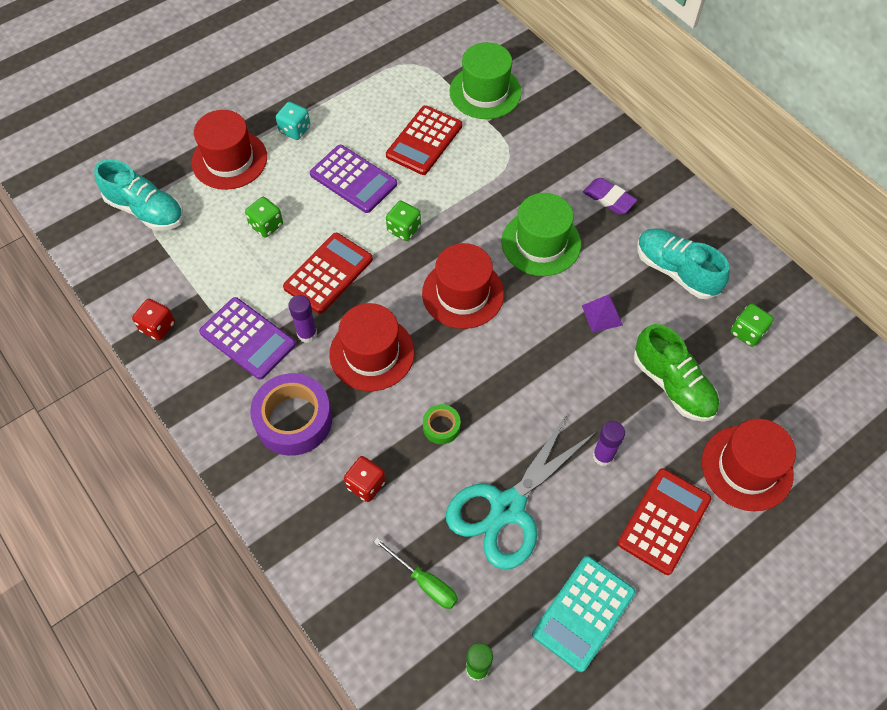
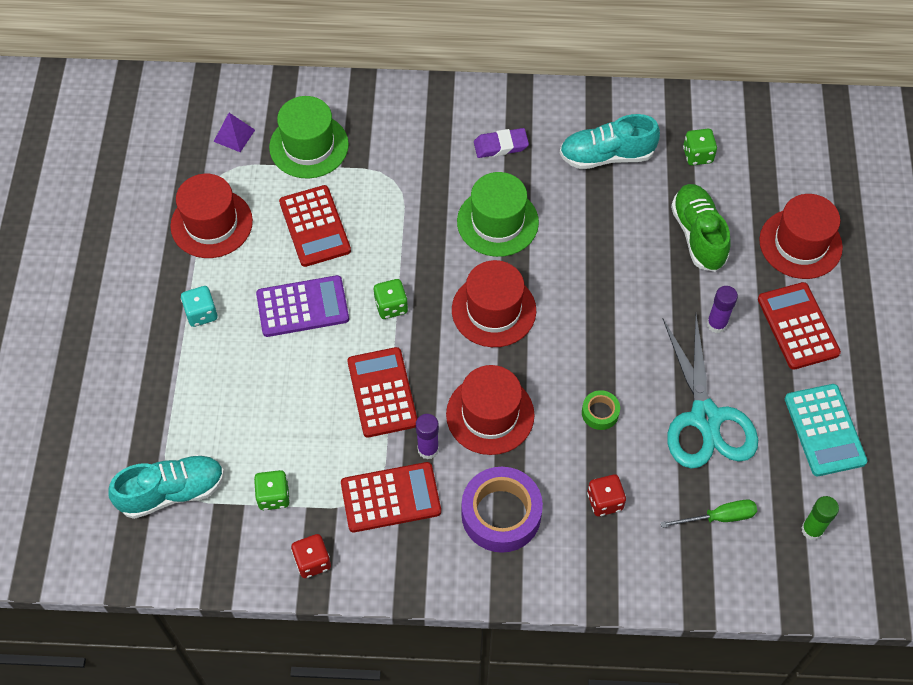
camera: 50 degrees left, 0 degrees up
(229, 160) = (182, 387): red hat -> red hat (211, 223)
(248, 338) = (390, 497): purple calculator -> red calculator
(266, 225) = (285, 406): green dice -> green dice (273, 496)
(602, 315) = (600, 233): purple pyramid -> purple pyramid (234, 135)
(672, 385) = (698, 235): green shoe -> green shoe turned 105 degrees counterclockwise

